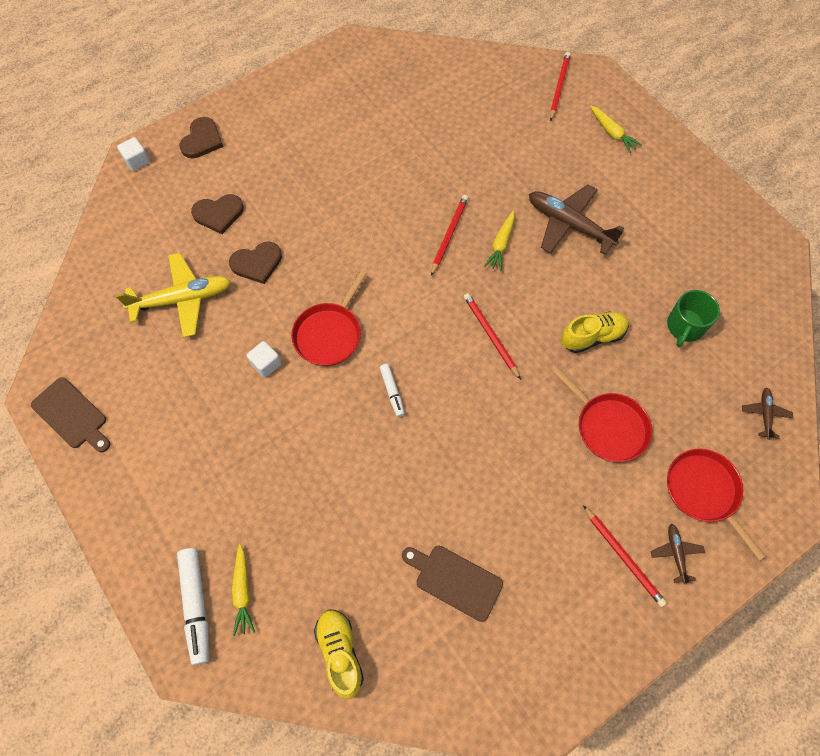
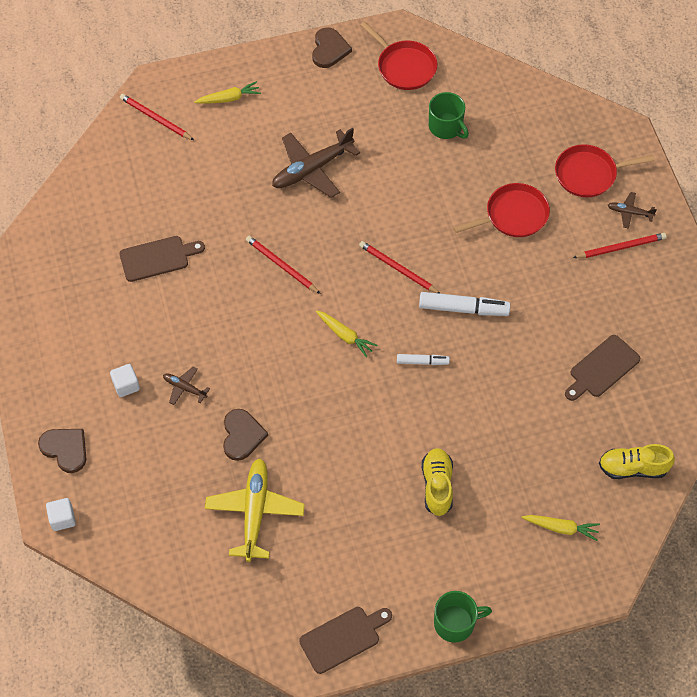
camera: 70 degrees left, 5 degrees down
(108, 514) = (455, 623): none -> green mug
(196, 605) = (561, 567): white marker -> white marker (463, 308)
(218, 214) = (168, 456): brown heart -> brown heart (329, 49)
(266, 364) = (355, 456): white cube -> white cube (126, 385)
(329, 334) = (345, 395): red pan -> red pan (404, 67)
(414, 138) = (157, 258): none -> brown cutting board
(490, 335) = (398, 269): red pencil -> red pencil turned 45 degrees clockwise
(501, 244) = (309, 228): yellow carrot -> yellow carrot (345, 335)
(592, 337) = (429, 195): yellow shoe -> yellow shoe (437, 486)
(765, 414) = (542, 108): brown plane -> brown plane (185, 388)

